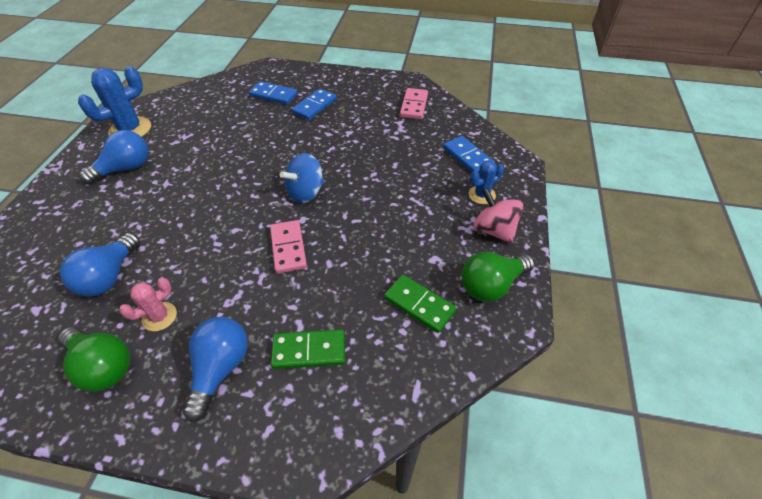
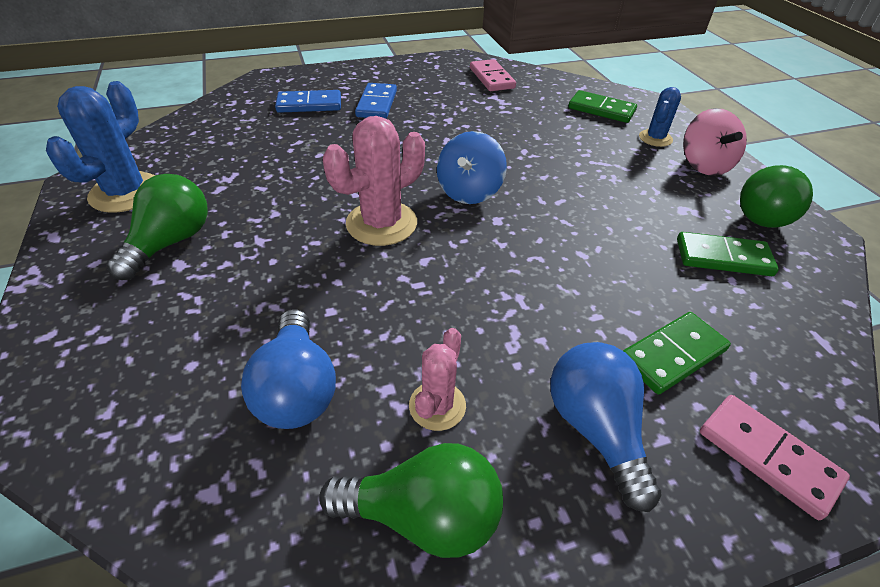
camera: 30 degrees left, 5 degrees down
(125, 169) = (171, 242): blue light bulb -> green light bulb
(235, 196) = (381, 223): none -> pink cactus
(288, 248) = (517, 256): pink domino -> pink domino (767, 456)
(467, 157) = (601, 110): blue domino -> green domino
(494, 230) = (704, 165): pink spinning top -> pink spinning top turned 120 degrees counterclockwise

